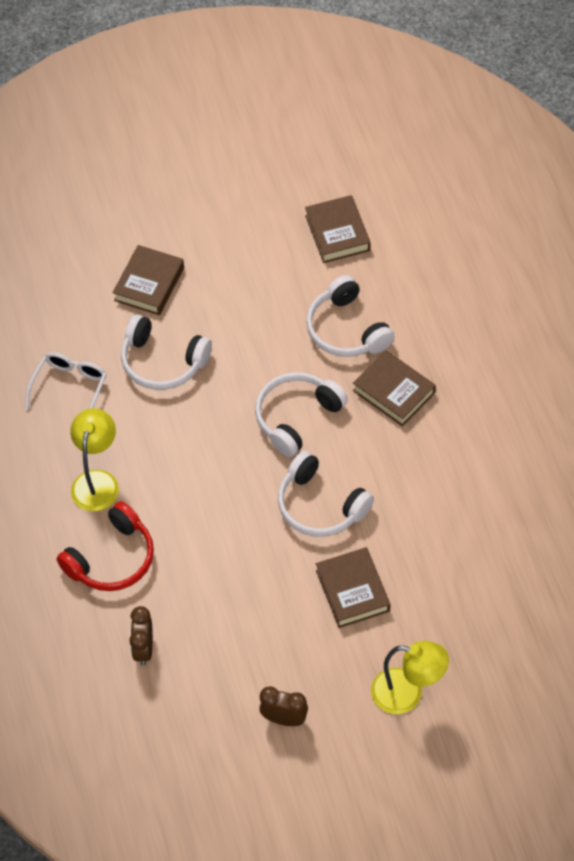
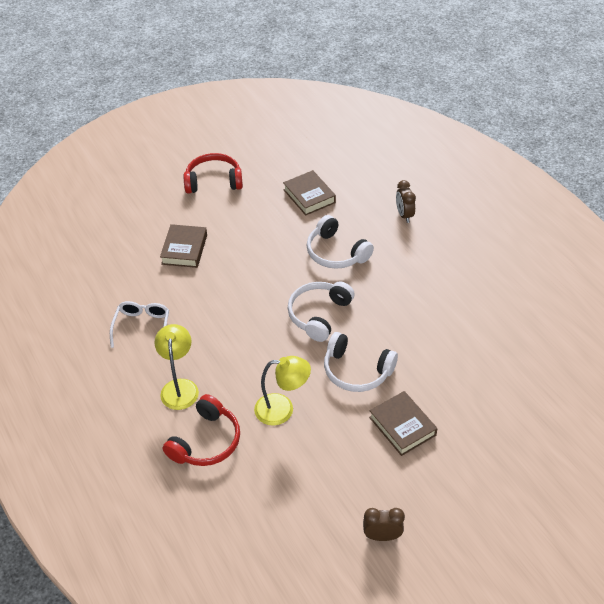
camera: 15 degrees left, 10 degrees down
(143, 649) = (250, 505): brown clock -> brown clock (404, 215)
(162, 362) = (208, 297): white headphones -> none
(214, 182) = (213, 181): none -> red headphones
(394, 392) = (383, 285): brown book -> none
(408, 694) = (473, 494): yellow lamp -> yellow lamp (282, 409)

